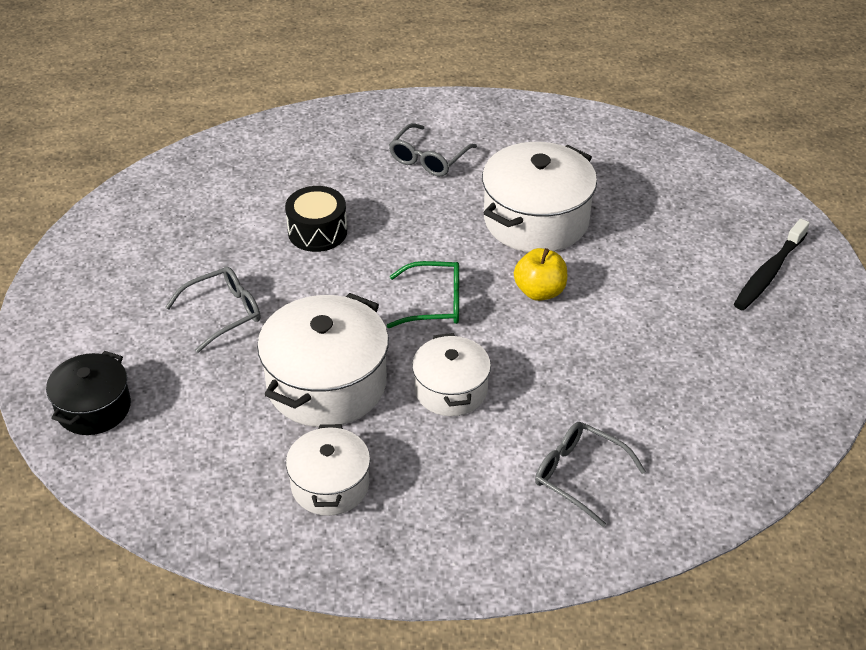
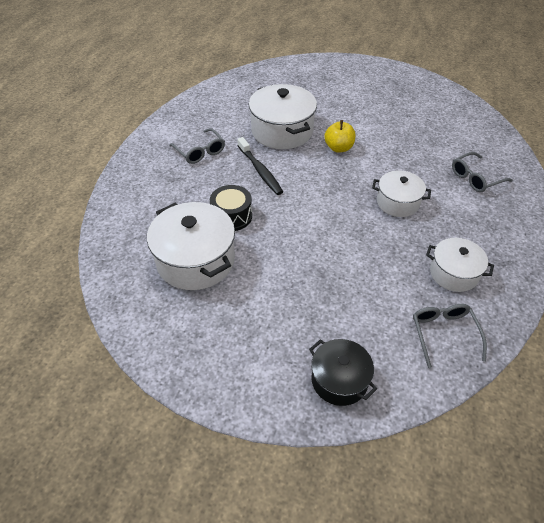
camera: 65 degrees left, 5 degrees up
(223, 313) = (281, 282): grey glasses -> grey glasses (444, 334)
(326, 384) = (370, 251): white pot -> white pot (195, 260)
(434, 303) = (326, 187): green glasses -> none
(769, 272) = (365, 79): black toothbrush -> black toothbrush (260, 170)

